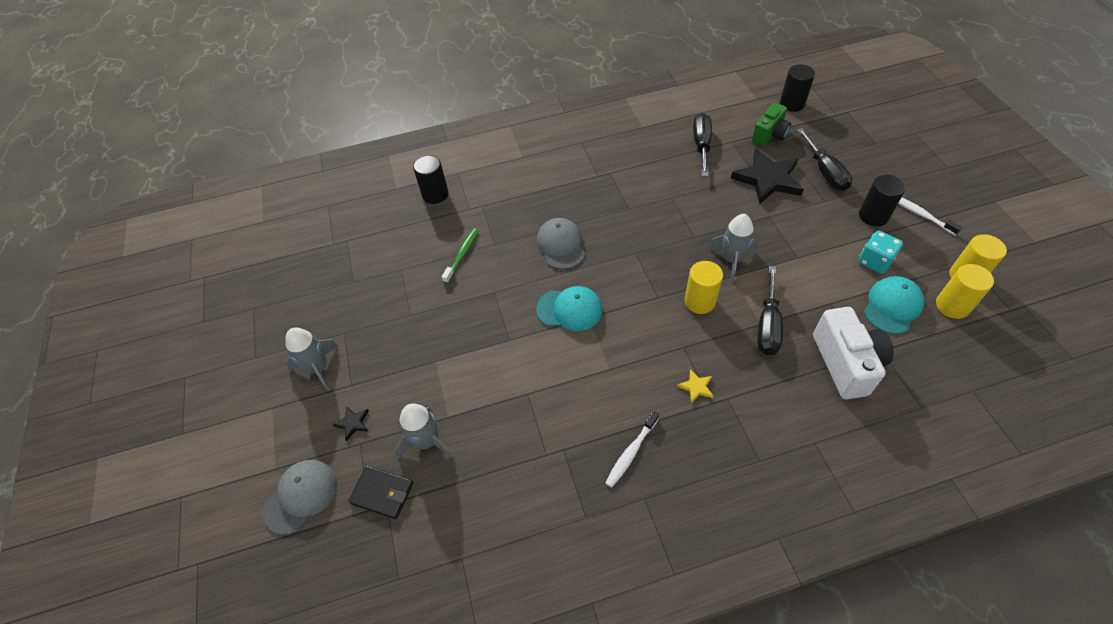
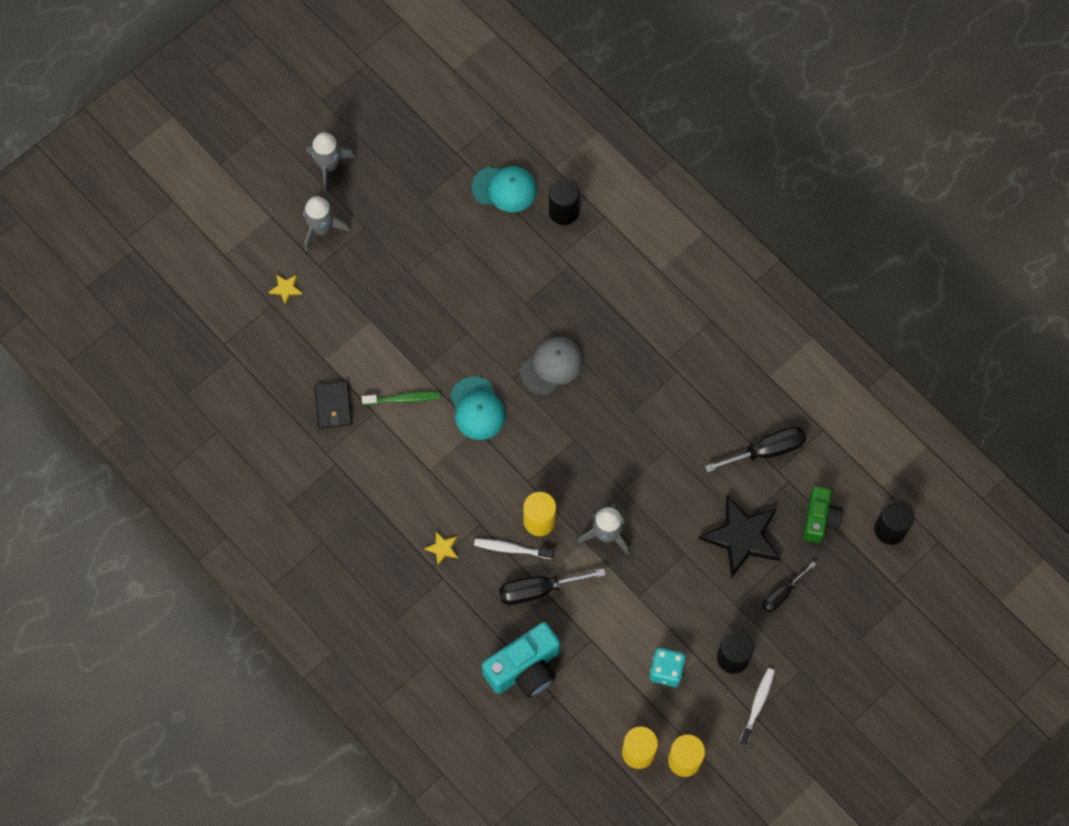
camera: 60 degrees right, 15 degrees up
(301, 496) = (212, 288): grey cap -> none
(353, 423) = (286, 289): black star -> yellow star
(382, 493) = (240, 346): black wallet -> black wallet (333, 406)
(427, 441) = (296, 355): grey rocket -> grey rocket (329, 166)
(462, 255) = (497, 280): green toothbrush -> green toothbrush (403, 399)
(631, 452) = (356, 518): white toothbrush -> white toothbrush (511, 549)
(769, 135) = (819, 519): green camera -> green camera turned 90 degrees counterclockwise
(825, 172) = (782, 594): black screwdriver -> black screwdriver, size x0.65
(846, 363) = (525, 668): white camera -> turquoise camera
(892, 306) = (613, 697): turquoise cap -> turquoise cap (504, 189)

